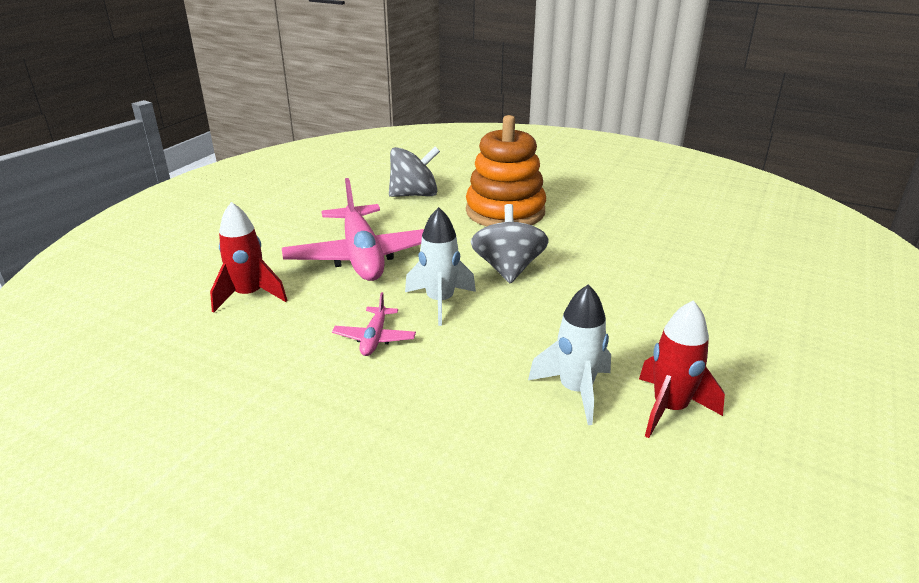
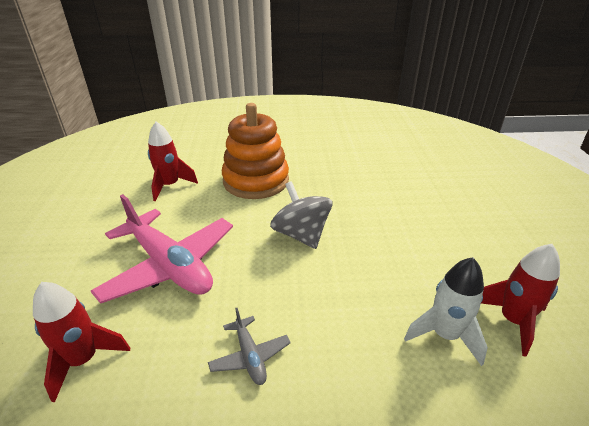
camera: 30 degrees left, 5 degrees up
(374, 338) = (250, 356): pink plane -> grey plane
(414, 195) = (170, 186): grey spinning top -> red rocket
(440, 302) = (275, 289): white rocket -> none

